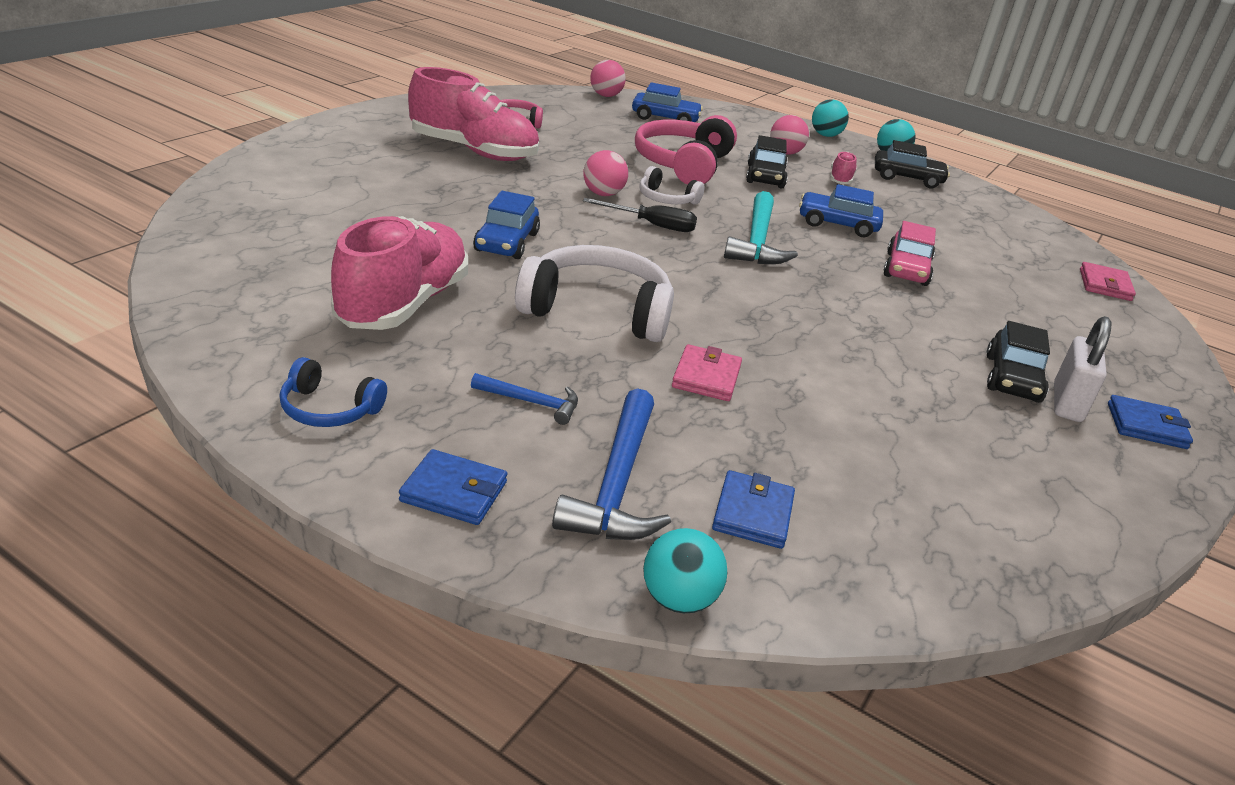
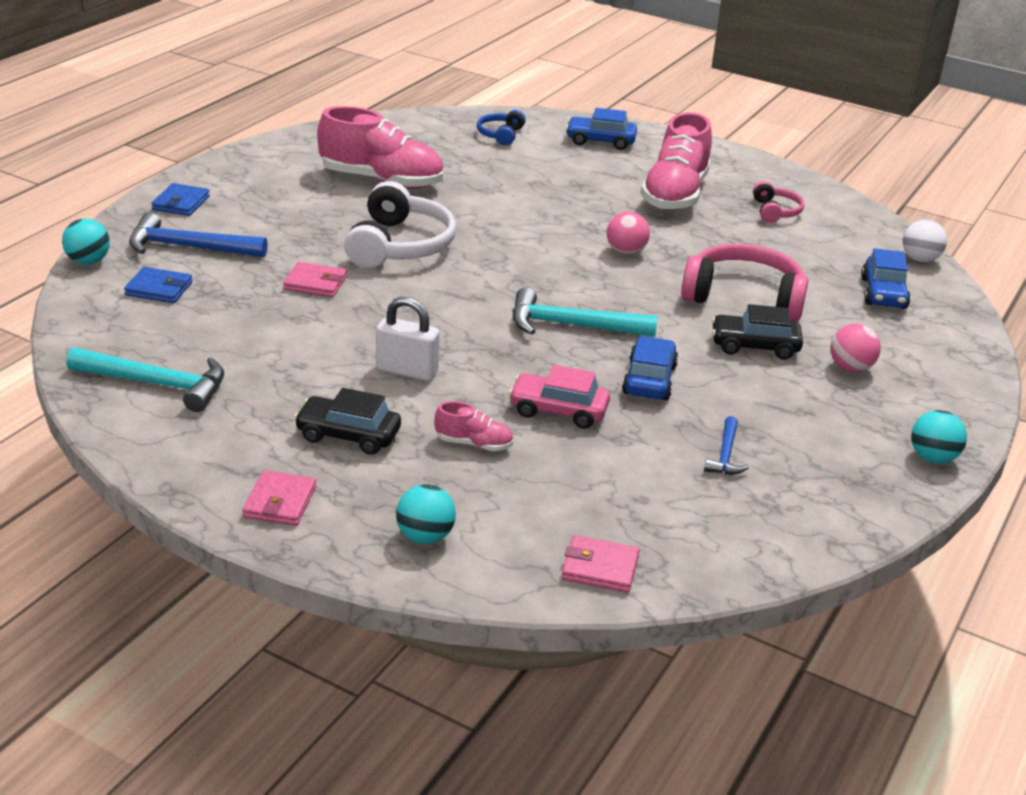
camera: 90 degrees right, 0 degrees up
(329, 409) = (255, 169): blue headphones -> blue headphones (500, 135)
(506, 242) = (496, 211): blue car -> blue car (600, 141)
(531, 402) = (271, 222): blue hammer -> blue hammer (725, 455)
(605, 96) = (920, 259): pink ball -> white ball
(652, 225) = (572, 273): black screwdriver -> none
(666, 199) = (640, 283): white headphones -> none
(825, 135) = (958, 409): turquoise ball -> turquoise ball (425, 537)
(840, 180) = (794, 400): pink shoe -> pink shoe (474, 444)
(907, 178) = (852, 459): black car -> none
(994, 512) = (157, 384): none -> turquoise hammer
(1067, 403) = (311, 460): white padlock -> white padlock (407, 371)
(1146, 426) = (280, 502): blue wallet -> pink wallet

